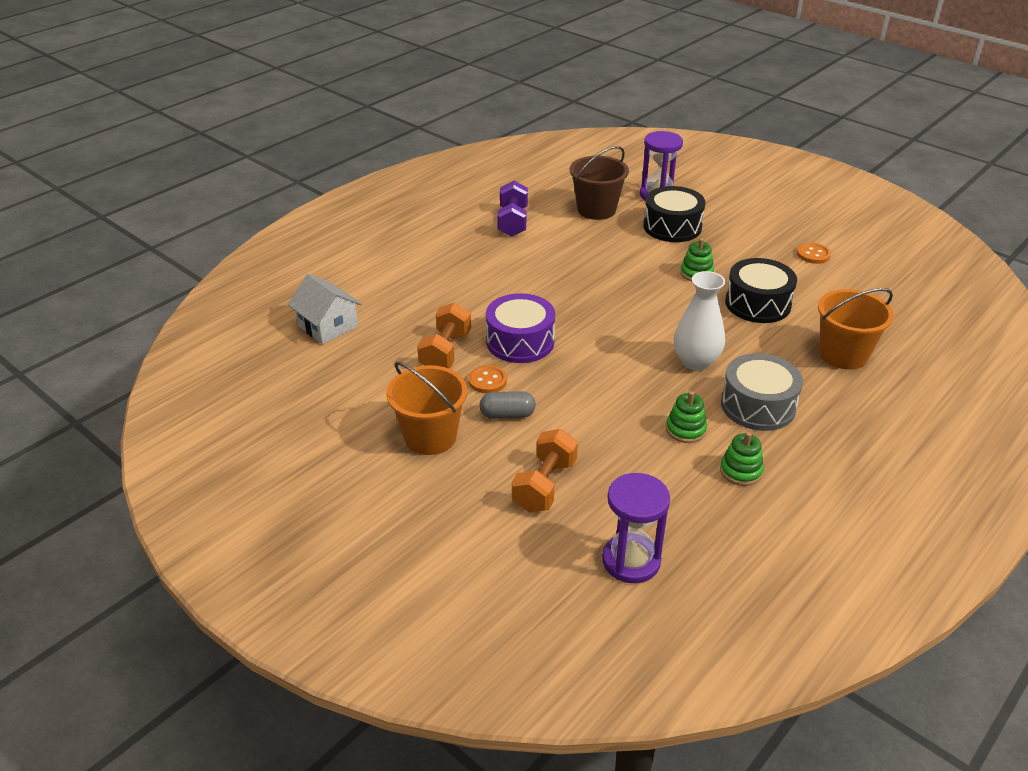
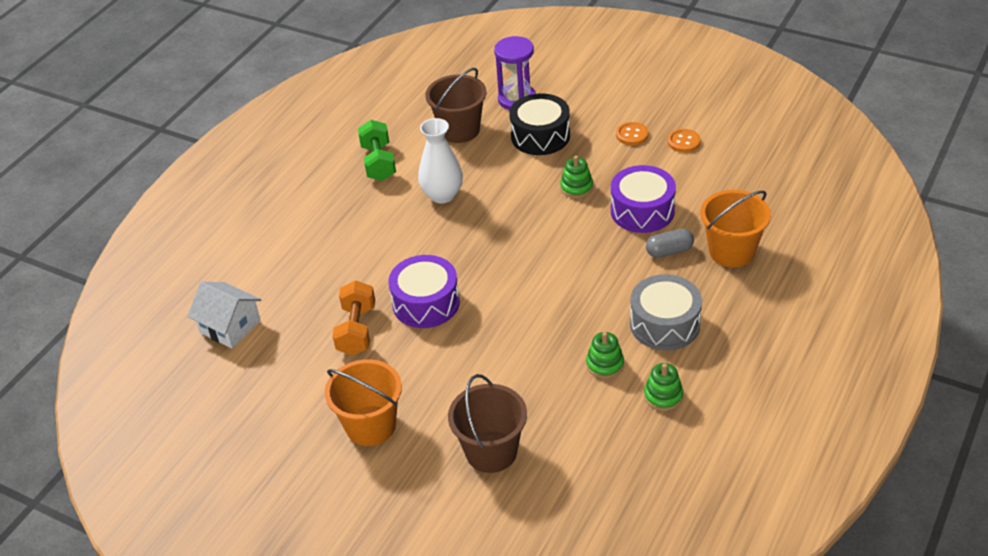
camera: 10 degrees left, 5 degrees up
(487, 381) = (407, 353): orange button -> orange button (632, 135)
(507, 414) = (436, 386): grey capsule -> grey capsule (669, 251)
(512, 222) = (378, 163): purple dumbbell -> green dumbbell
(544, 486) = (491, 452): orange dumbbell -> brown bucket
(631, 561) = (587, 507): purple hourglass -> none
(696, 361) = (598, 289): white vase -> white vase (442, 195)
(758, 304) = (642, 211): black drum -> purple drum

